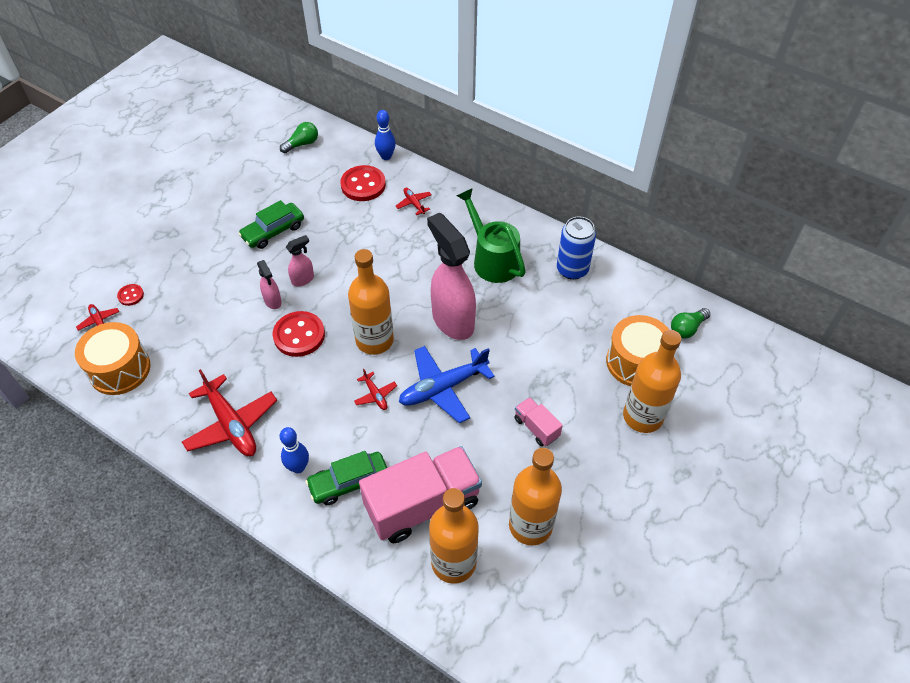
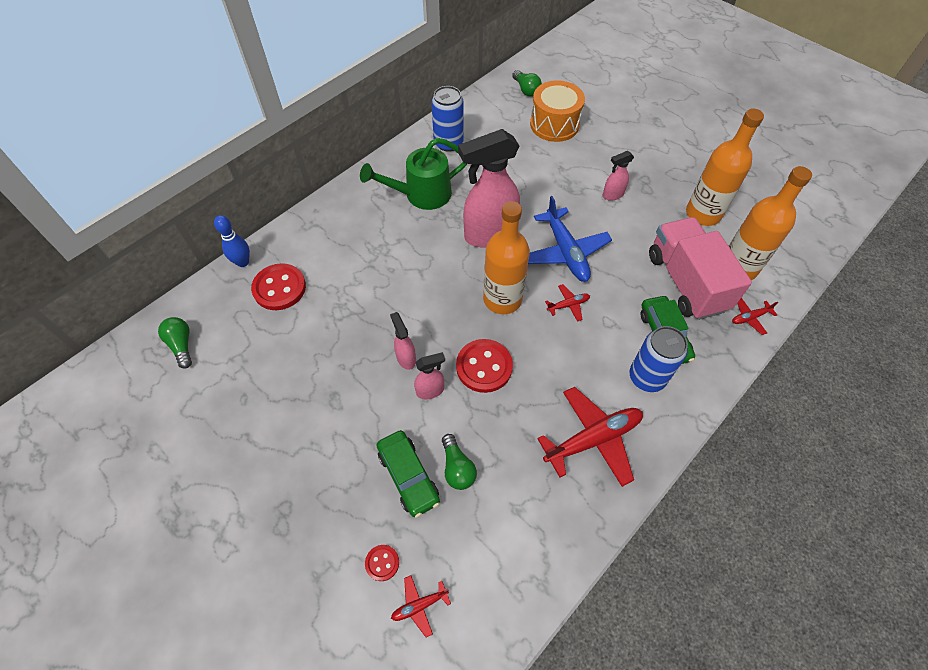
camera: 80 degrees left, 5 degrees up
(120, 369) = (502, 572): orange drum -> none
(203, 329) = (457, 468): none -> green light bulb
(273, 231) = (321, 385): green car -> green car (408, 476)
(298, 467) = (647, 377): blue bowling pin -> blue can
(414, 203) = (325, 246): red plane -> red plane (749, 317)
(536, 427) = (612, 195): pink truck -> pink spray bottle
(642, 416) = (606, 131): orange bottle -> none

